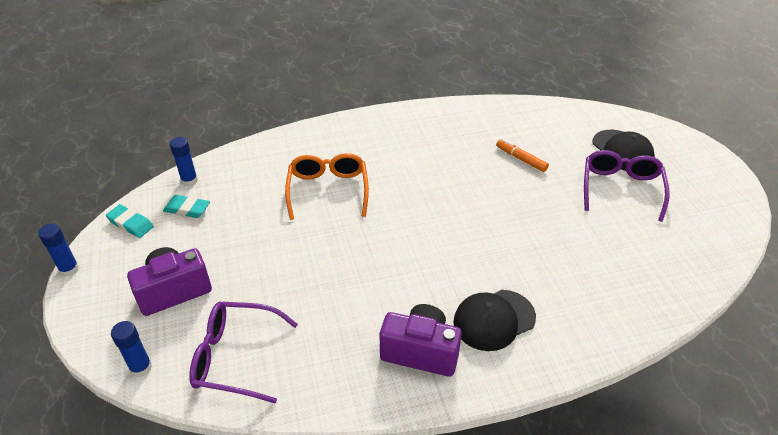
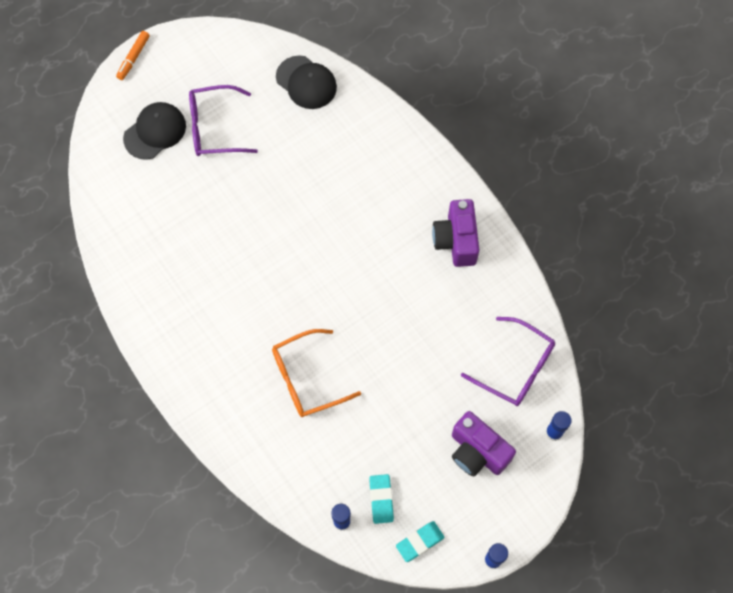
camera: 110 degrees left, 25 degrees up
(130, 224) = (420, 542): turquoise eraser -> turquoise eraser turned 45 degrees clockwise
(236, 357) = (515, 367): purple glasses -> purple glasses turned 45 degrees counterclockwise
(494, 320) = (406, 198): black cap -> black cap (306, 82)
(521, 159) = (198, 217): orange marker -> orange marker (134, 58)

